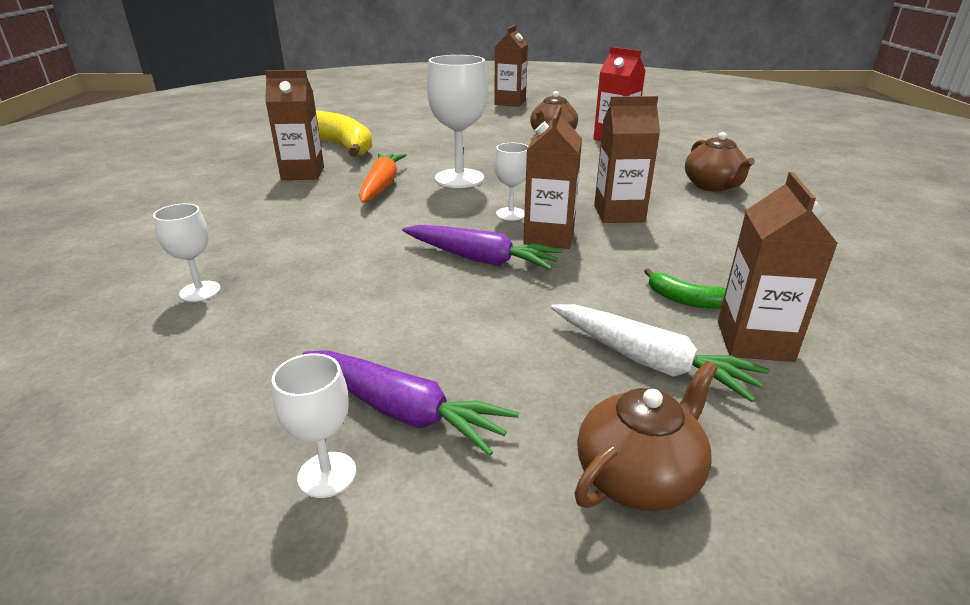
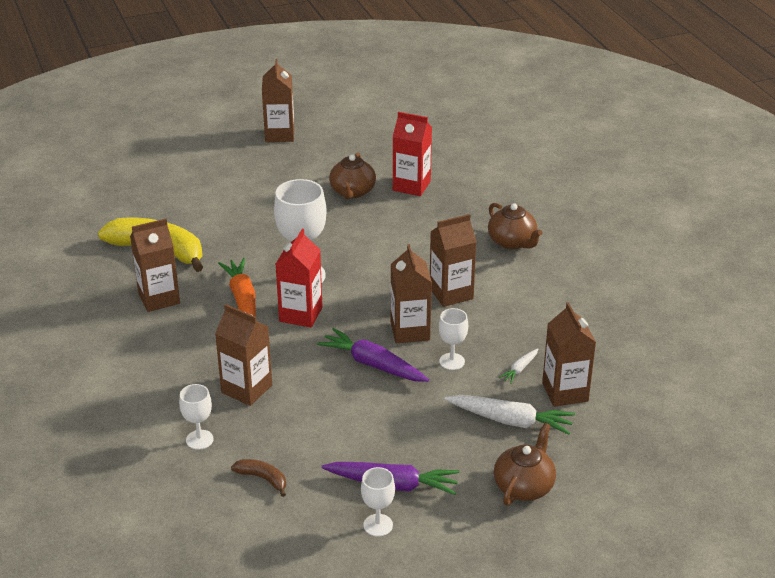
camera: 20 degrees left, 5 degrees up
(224, 354) = (263, 479): none -> brown banana
(309, 254) = (246, 389): none -> brown carton
(431, 204) = (301, 314): none -> red carton
(480, 259) = (373, 364): purple carrot -> purple carrot turned 150 degrees counterclockwise
(511, 214) = (369, 312): white goblet -> white goblet (452, 361)
(685, 300) = (519, 369): green banana -> white carrot

